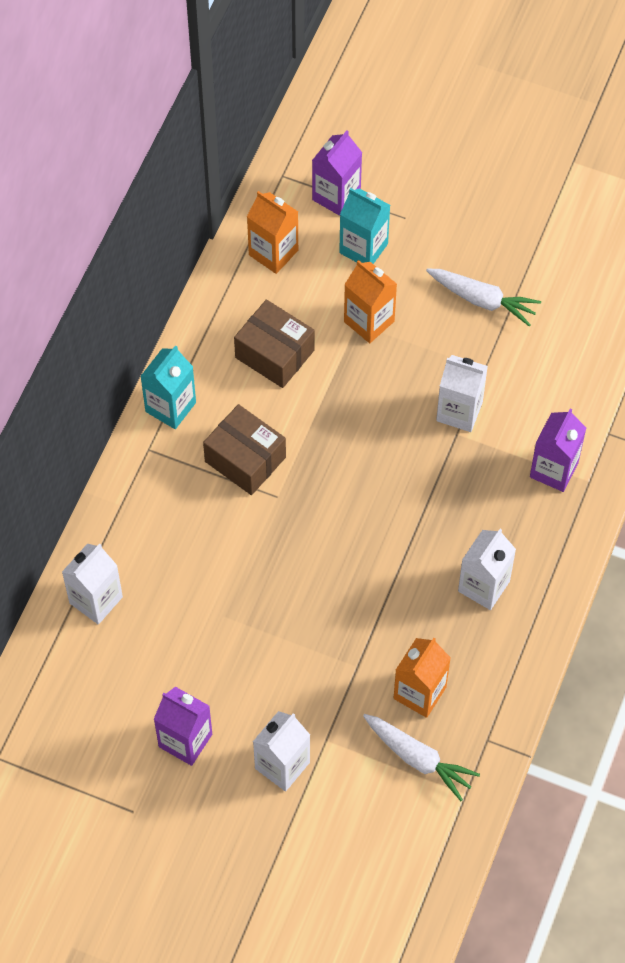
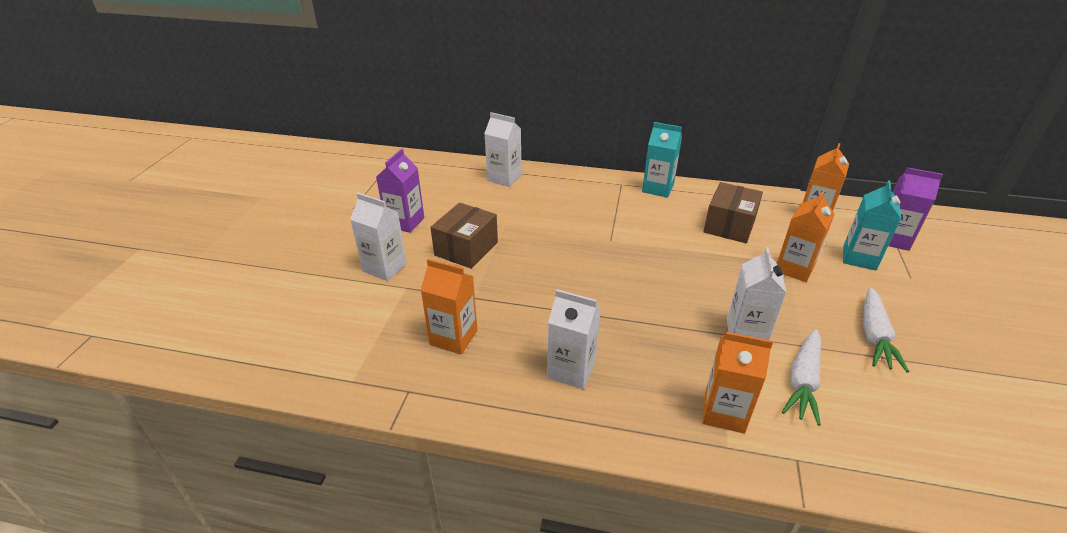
camera: 80 degrees right, 25 degrees down
(245, 459) = (634, 222): brown box -> brown box (466, 249)
(419, 759) = (388, 344): white carrot -> white carrot (803, 382)
(554, 470) = (724, 412): purple carton -> orange carton

